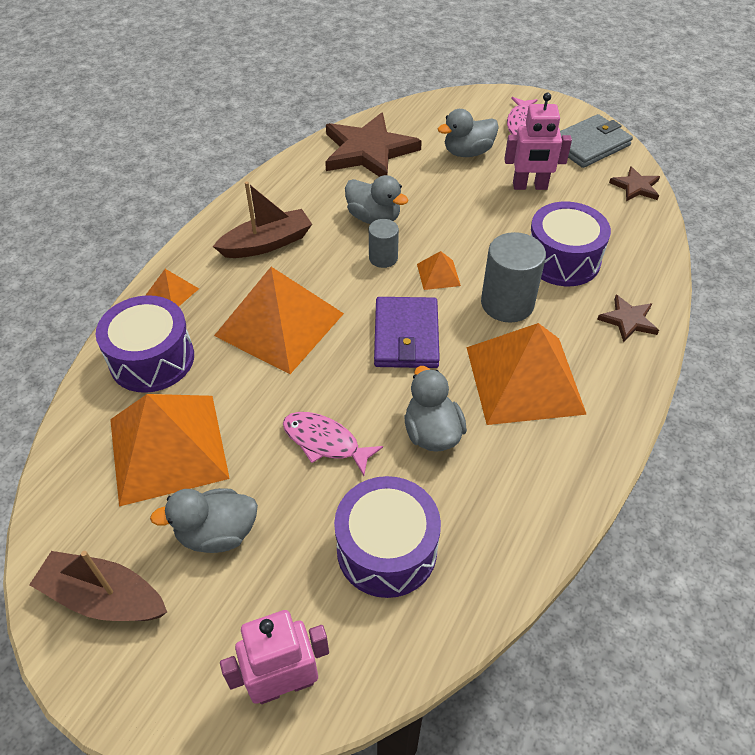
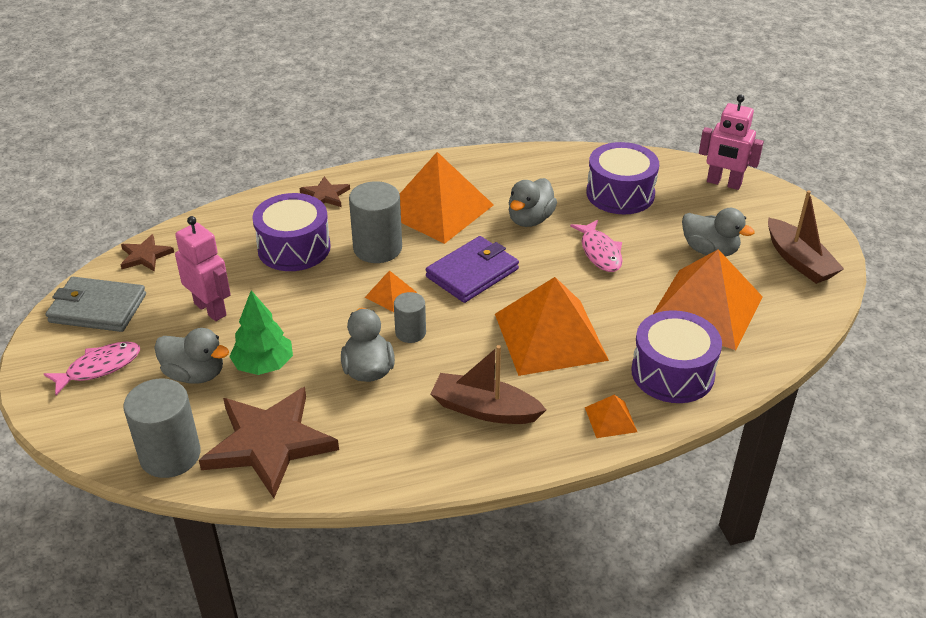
camera: 135 degrees left, 10 degrees down
(408, 117) = (170, 455): none -> grey cylinder
(439, 180) = (264, 365): none -> green tree

